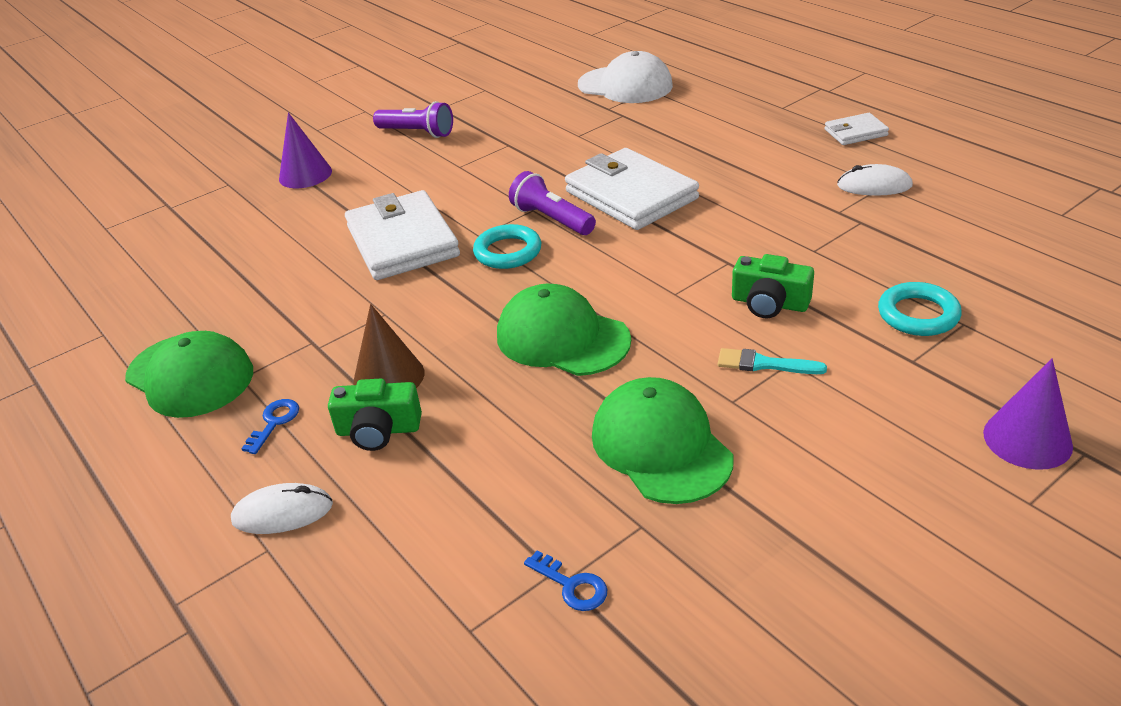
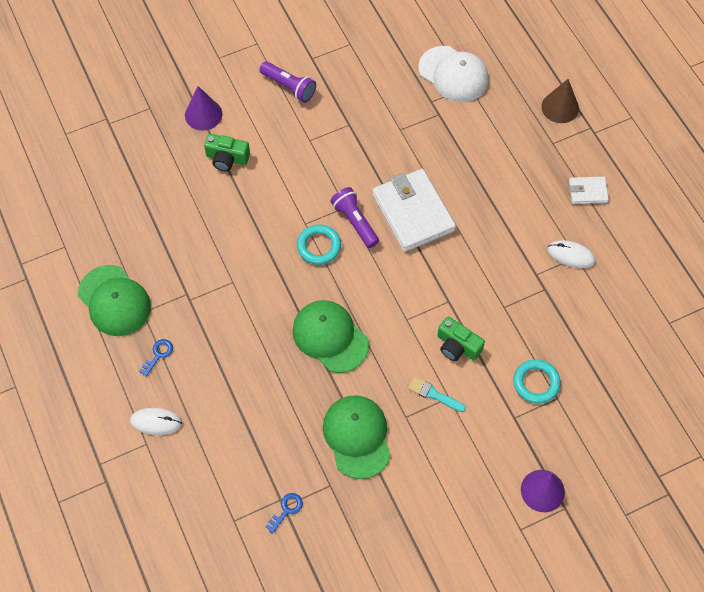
camera: 10 degrees right, 25 degrees up
(378, 430) = (213, 378): green camera -> green camera (227, 158)
(389, 377) = (226, 338): brown cone -> brown cone (560, 107)
(402, 241) = (255, 213): white wallet -> none
(571, 585) = (286, 510): blue key -> blue key turned 105 degrees counterclockwise

